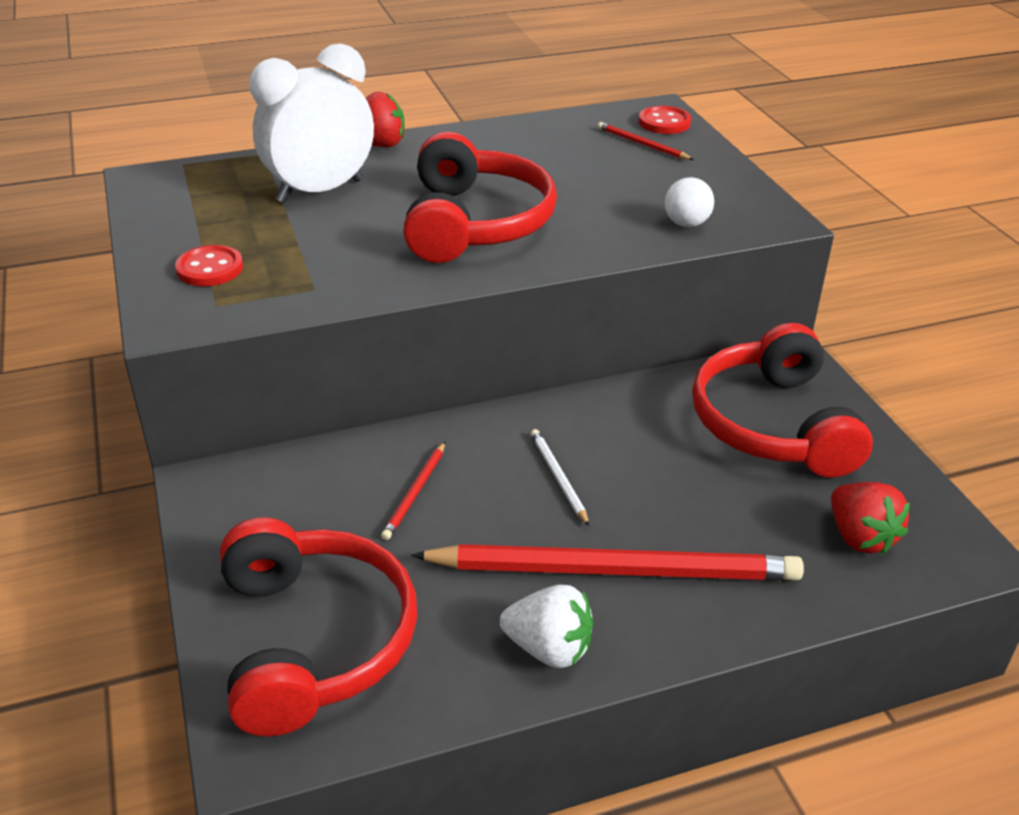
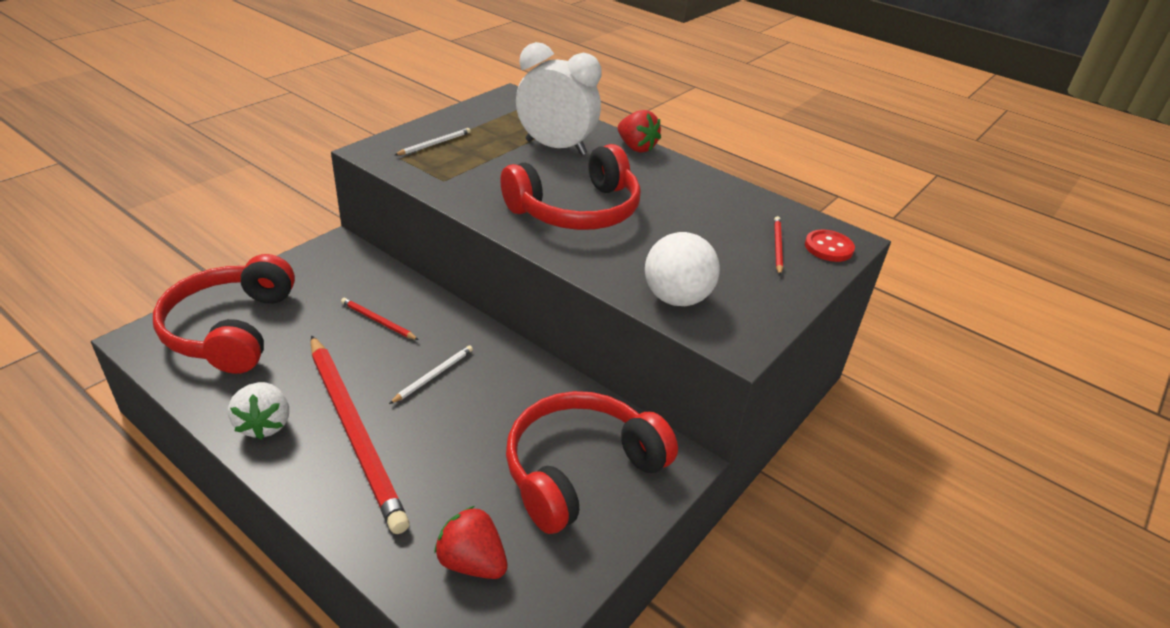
camera: 55 degrees right, 0 degrees up
(210, 268) = (435, 144): red button -> white pencil
(314, 640) = (231, 329): red headphones -> red headphones turned 135 degrees clockwise
(415, 493) = (378, 321): red pencil -> red pencil turned 45 degrees clockwise
(686, 224) = (676, 298): white ball -> white ball, size x1.69
(860, 537) = (472, 562): red strawberry -> red strawberry turned 90 degrees clockwise

